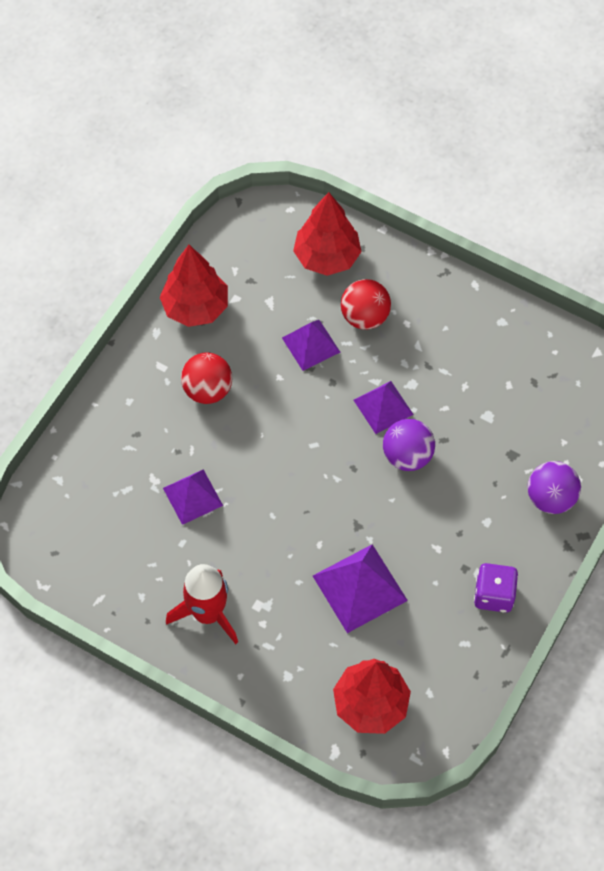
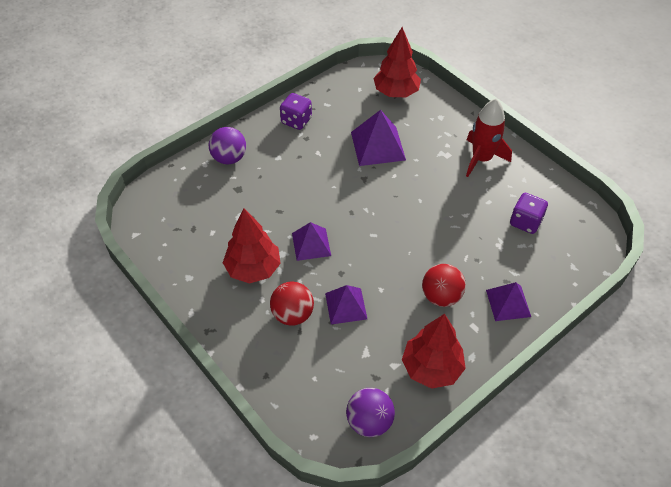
camera: 160 degrees left, 10 degrees down
(127, 525) = (525, 222): none -> purple dice
(192, 496) = (473, 227): purple pyramid -> purple pyramid (508, 303)
(327, 257) = (300, 376): red tree -> red tree (253, 269)
(407, 456) = (310, 208): purple ball -> purple ball (369, 421)

